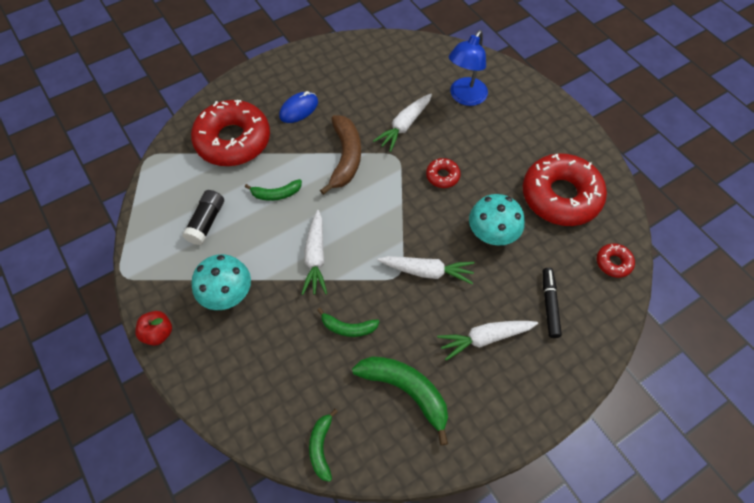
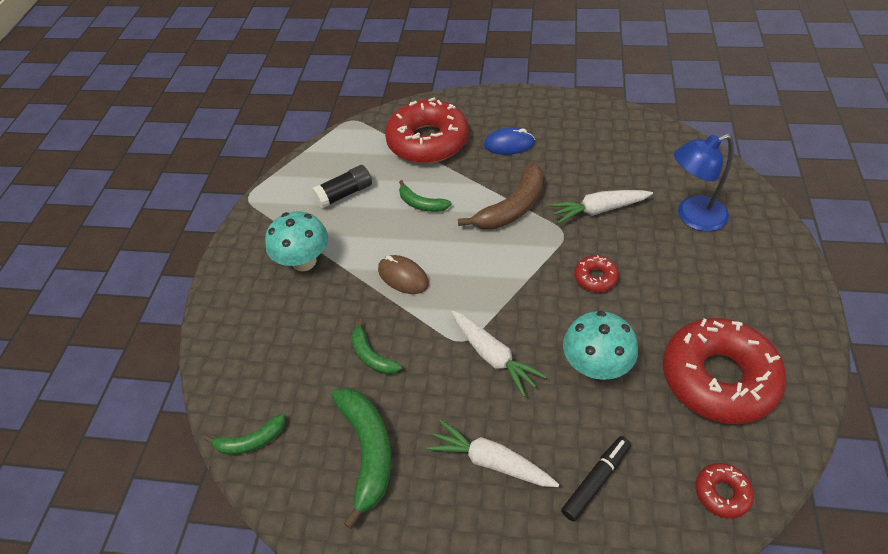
camera: 45 degrees right, 10 degrees down
(158, 333) = (228, 257): red apple -> none
(315, 257) = (403, 277): white carrot -> brown mouse
(321, 447) = (251, 441): green banana -> green banana turned 150 degrees counterclockwise

